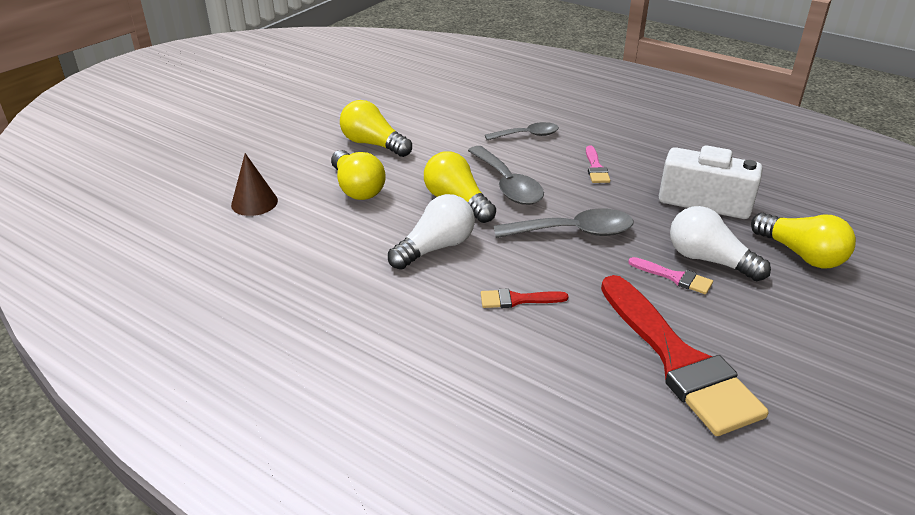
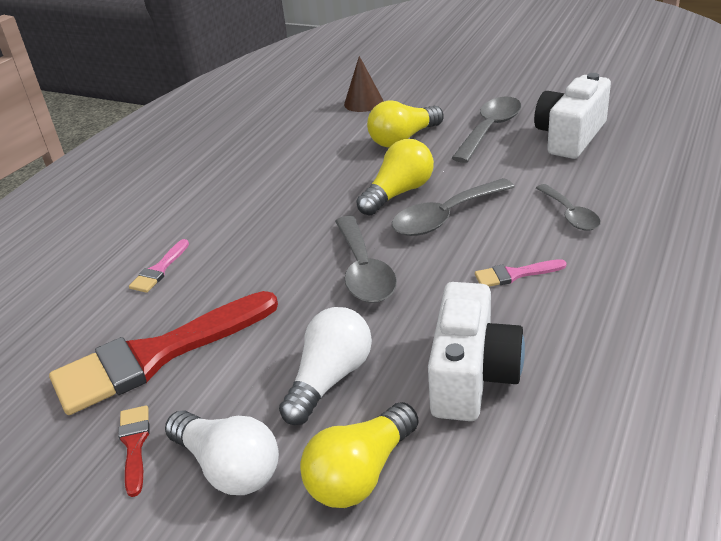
camera: 85 degrees right, 0 degrees up
(373, 144) = (490, 129): yellow light bulb -> grey spoon
(413, 115) = (570, 136): none -> white camera
(436, 248) = (317, 195): white light bulb -> white light bulb (229, 467)
(517, 300) = (244, 250): red brush -> red brush (134, 445)
(674, 277) = (291, 350): pink brush -> pink brush (159, 270)

